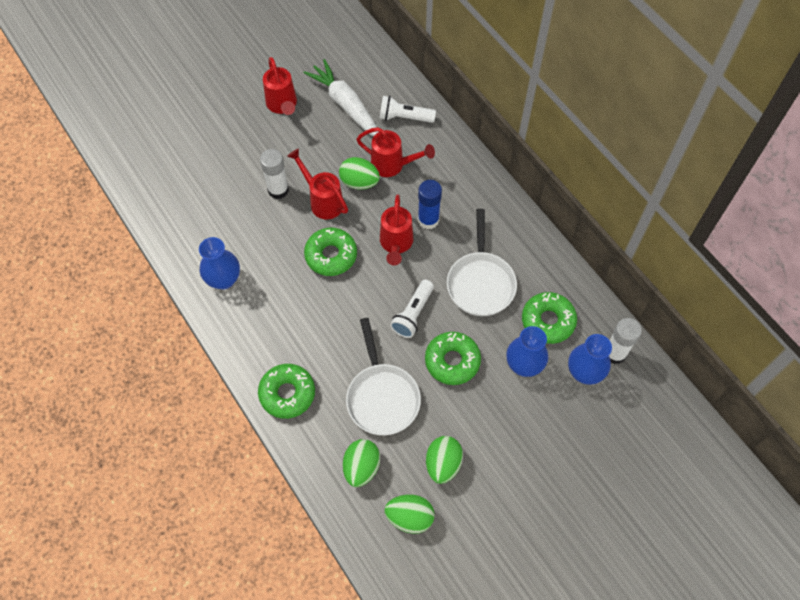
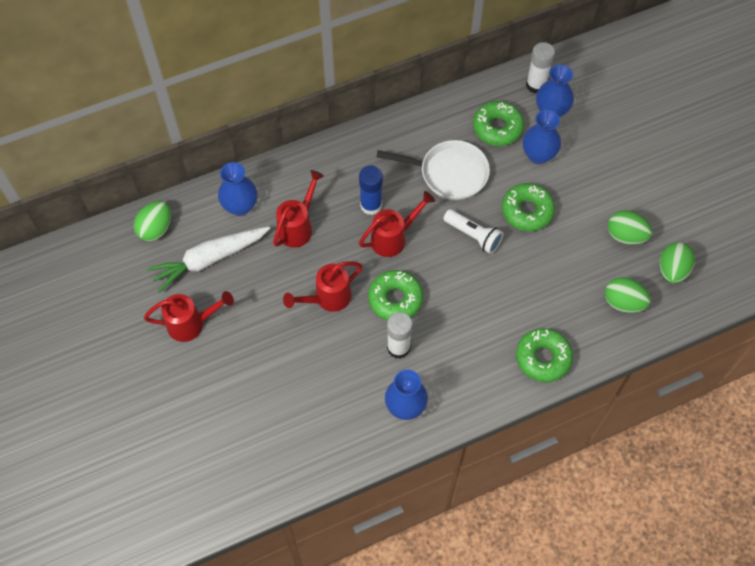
camera: 80 degrees left, 0 degrees up
(278, 190) = (304, 341): white glue stick -> white glue stick (398, 347)
(359, 182) = (312, 261): green egg -> green egg (156, 229)
(382, 397) = (556, 275): white pan -> none
(396, 244) = (393, 238): red watering can -> red watering can turned 45 degrees counterclockwise
(404, 117) = (240, 206): white flashlight -> blue vase

